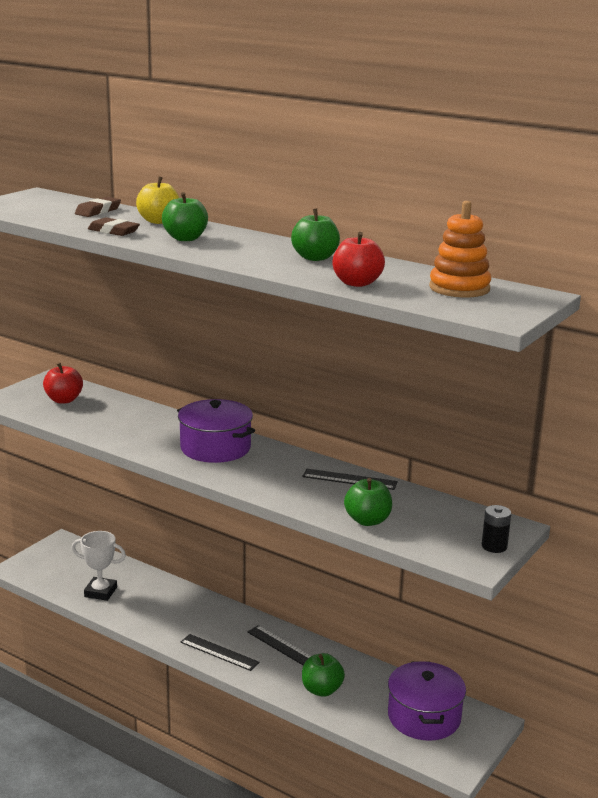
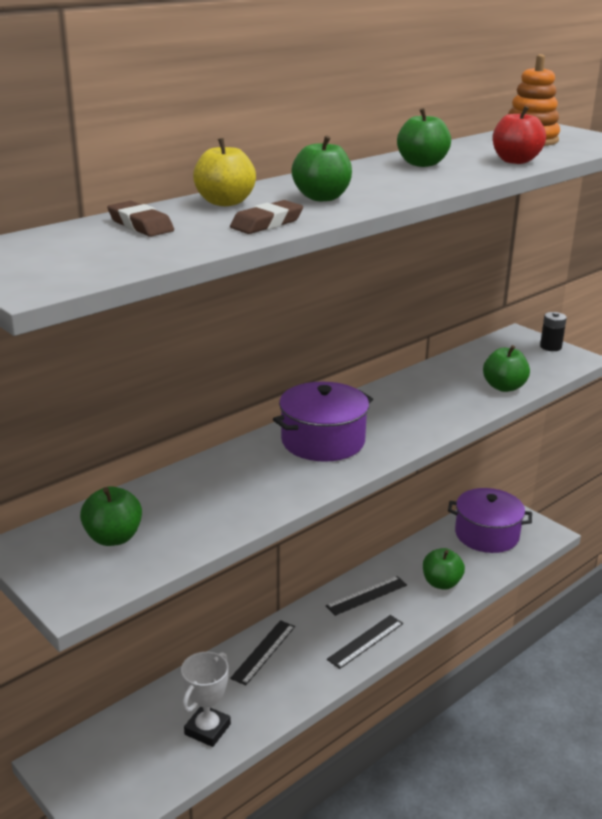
camera: 75 degrees left, 5 degrees up
(64, 400) = (113, 537): red apple -> green apple
(349, 479) = (419, 382): black ruler -> black ruler (263, 652)

